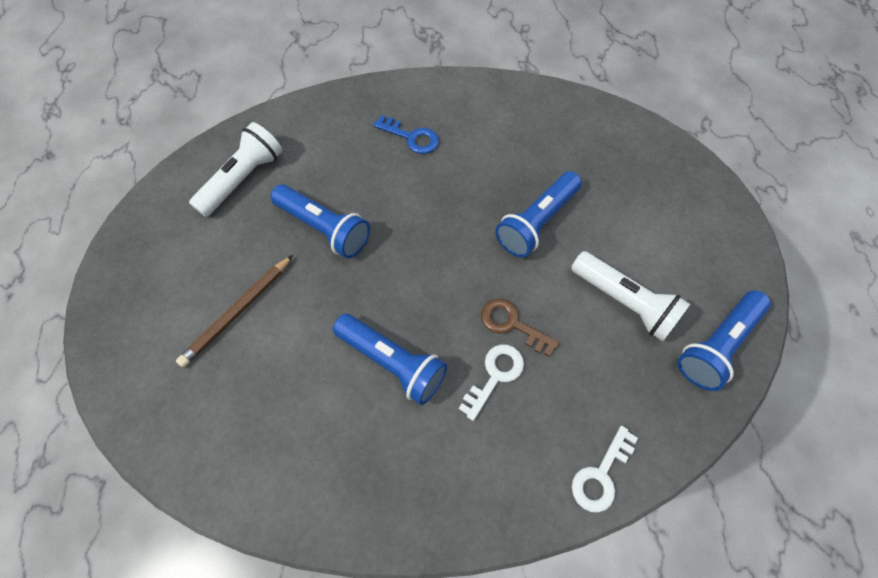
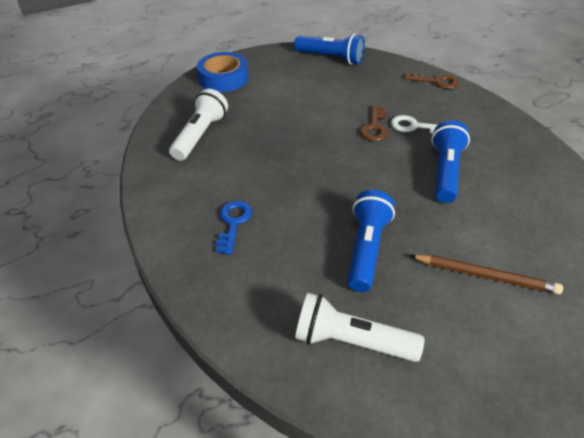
camera: 110 degrees left, 20 degrees down
(536, 222) = (286, 133): blue flashlight -> none
(601, 475) = (436, 82): white key -> brown key
(624, 302) = (325, 89): white flashlight -> white flashlight (200, 135)
(686, 190) = (223, 78): none -> blue tape

